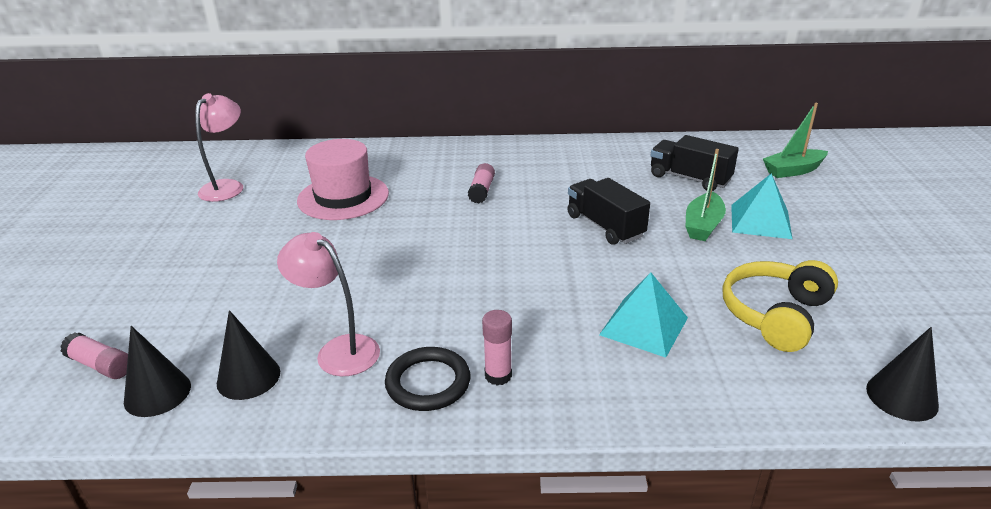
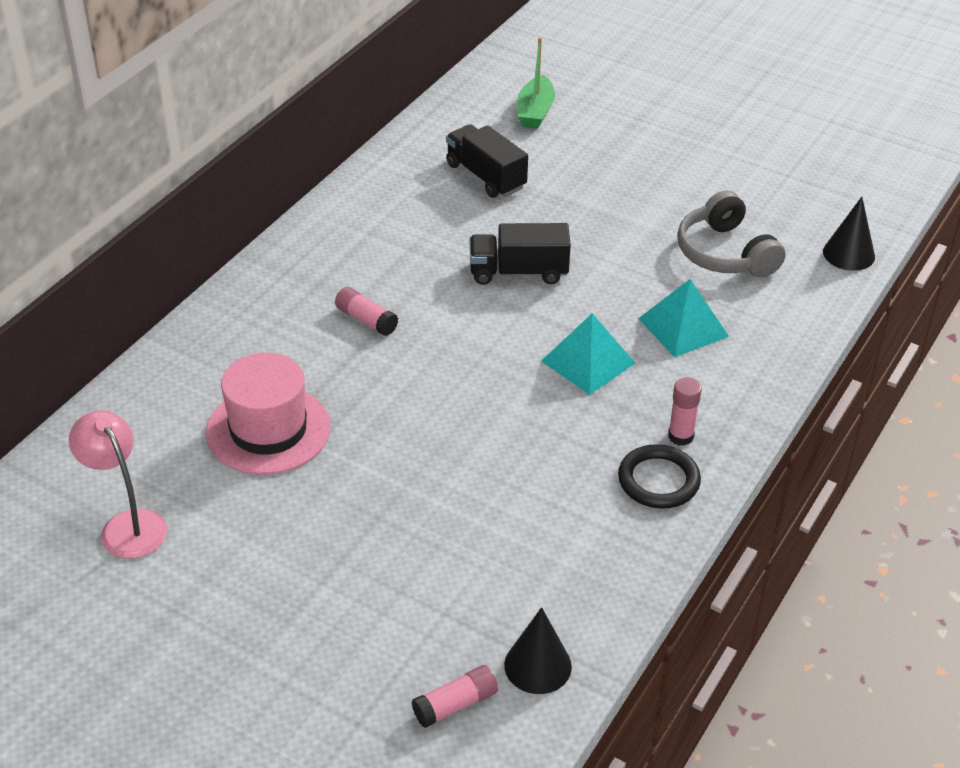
camera: 60 degrees left, 10 degrees up
(248, 377) = (562, 595): black cone -> none
(338, 350) = (569, 522): pink lamp -> none
(689, 178) = (485, 176): black truck -> black truck turned 75 degrees clockwise
(703, 225) = (573, 216): green boat -> none
(760, 221) = (597, 181): turquoise pyramid -> turquoise pyramid (588, 361)
(775, 315) = (725, 253): yellow headphones -> grey headphones

